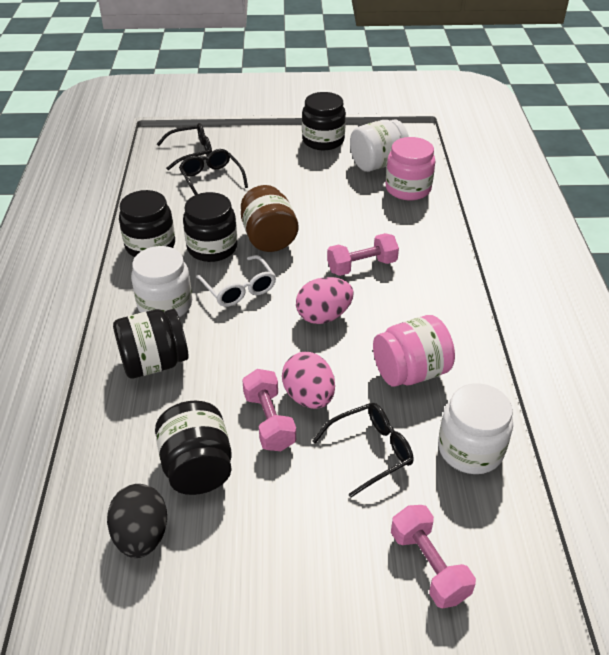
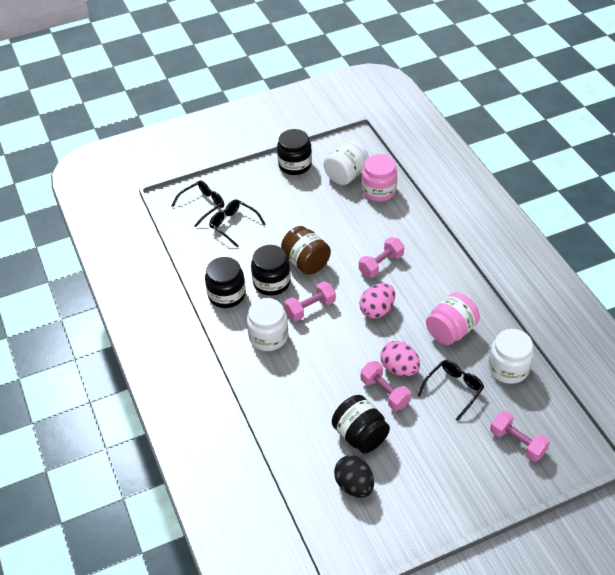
camera: 20 degrees left, 5 degrees up
(154, 363) = (289, 380): black jar -> none
(239, 289) = (310, 308): white glasses -> pink dumbbell

